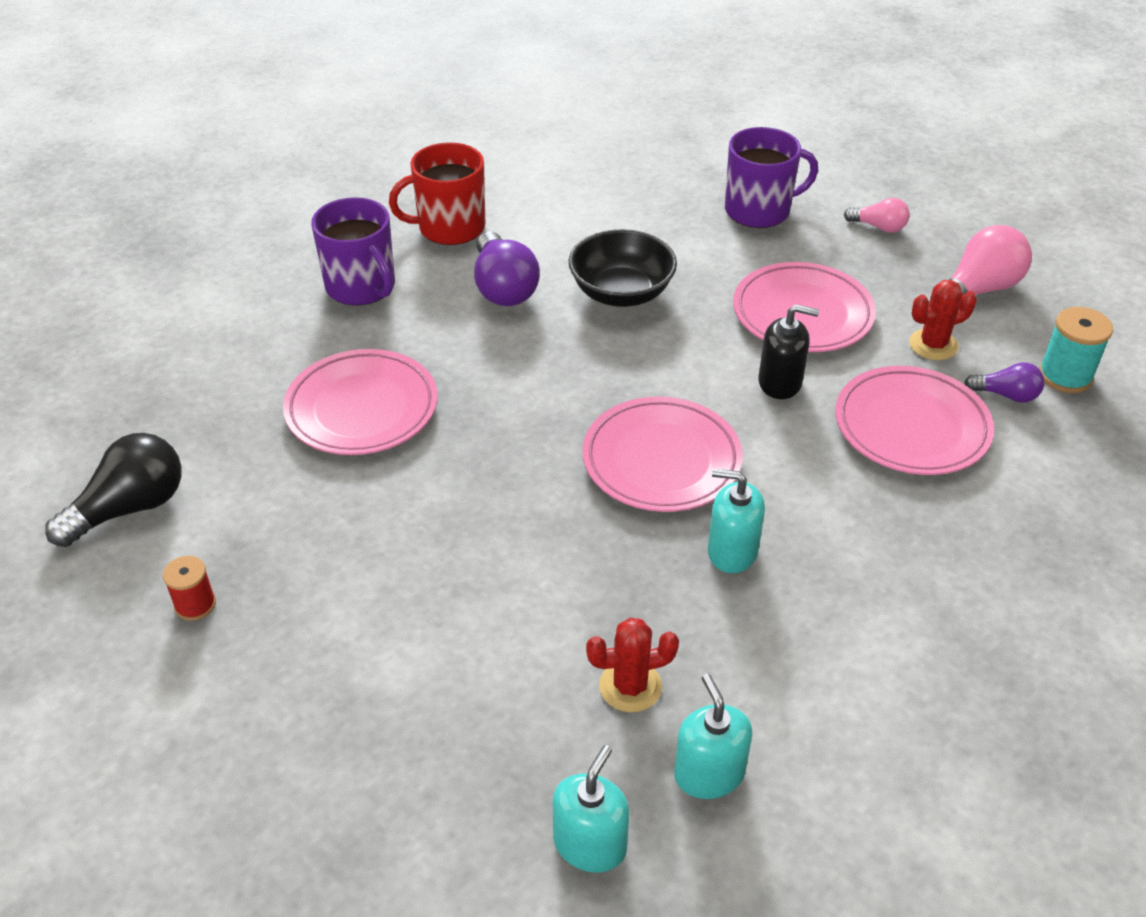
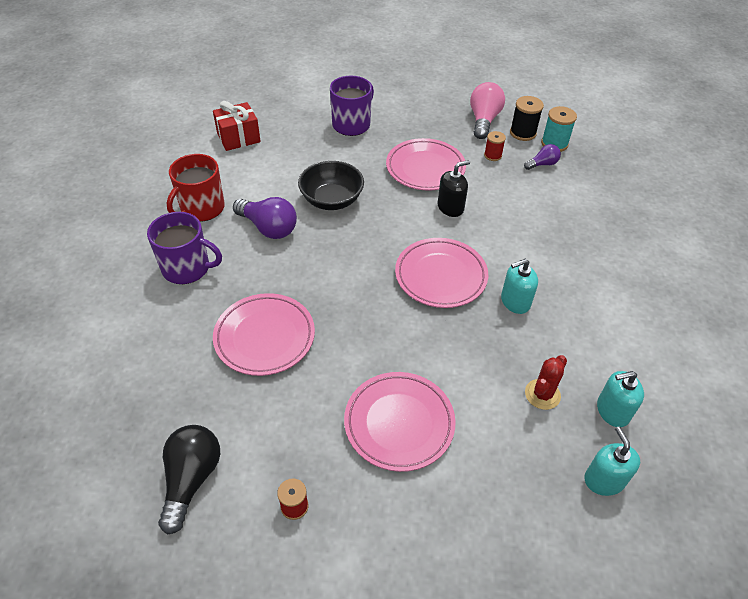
camera: 40 degrees left, 5 degrees up
(585, 163) = (238, 138): none -> red gift
(709, 773) = (612, 411): turquoise soap dispenser -> turquoise soap dispenser turned 45 degrees counterclockwise
(879, 227) = (413, 108): pink light bulb -> none
(911, 427) = (523, 199): pink plate -> pink plate (399, 423)
(933, 345) = (492, 155): red cactus -> red spool
(1026, 336) = (523, 133): none -> black spool

